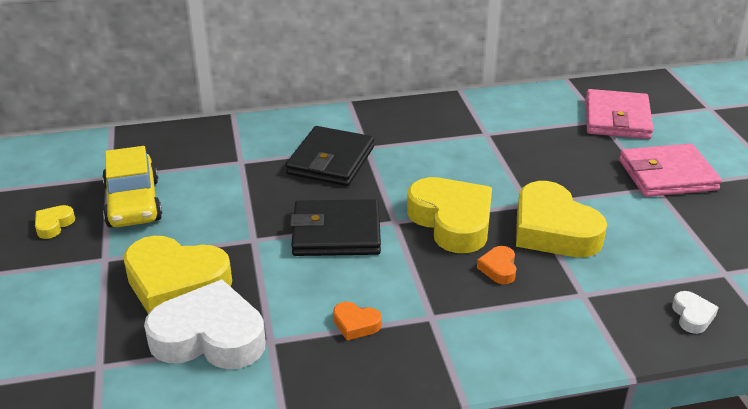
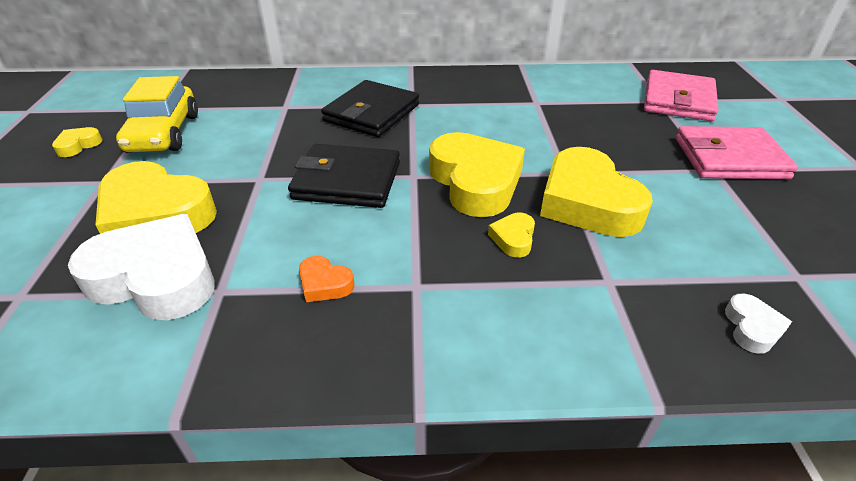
camera: 10 degrees right, 5 degrees up
(498, 268) = (513, 238): orange heart -> yellow heart

